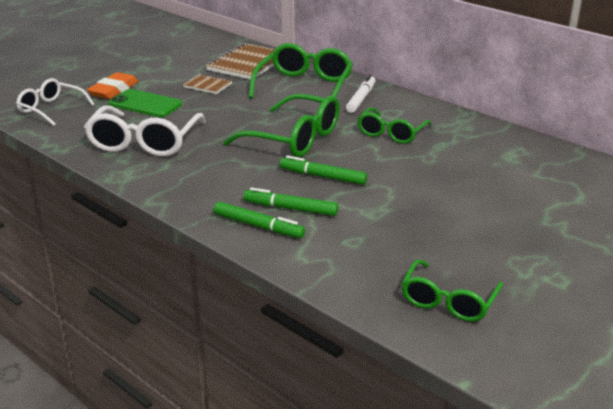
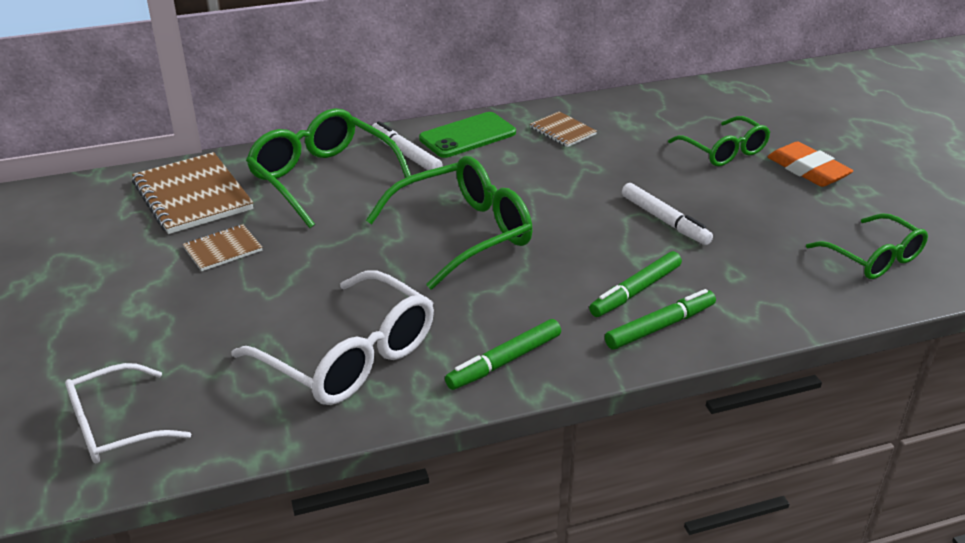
camera: 60 degrees left, 5 degrees up
(114, 90) = (125, 340): orange eraser -> orange eraser (808, 170)
(145, 104) = (218, 322): green phone -> green phone (467, 136)
(322, 176) = (578, 245): green marker -> green marker (504, 361)
(391, 133) = (514, 167): green glasses -> green glasses (724, 151)
(391, 200) = (664, 220): none -> white marker
(462, 136) = (563, 131): none -> brown notebook

